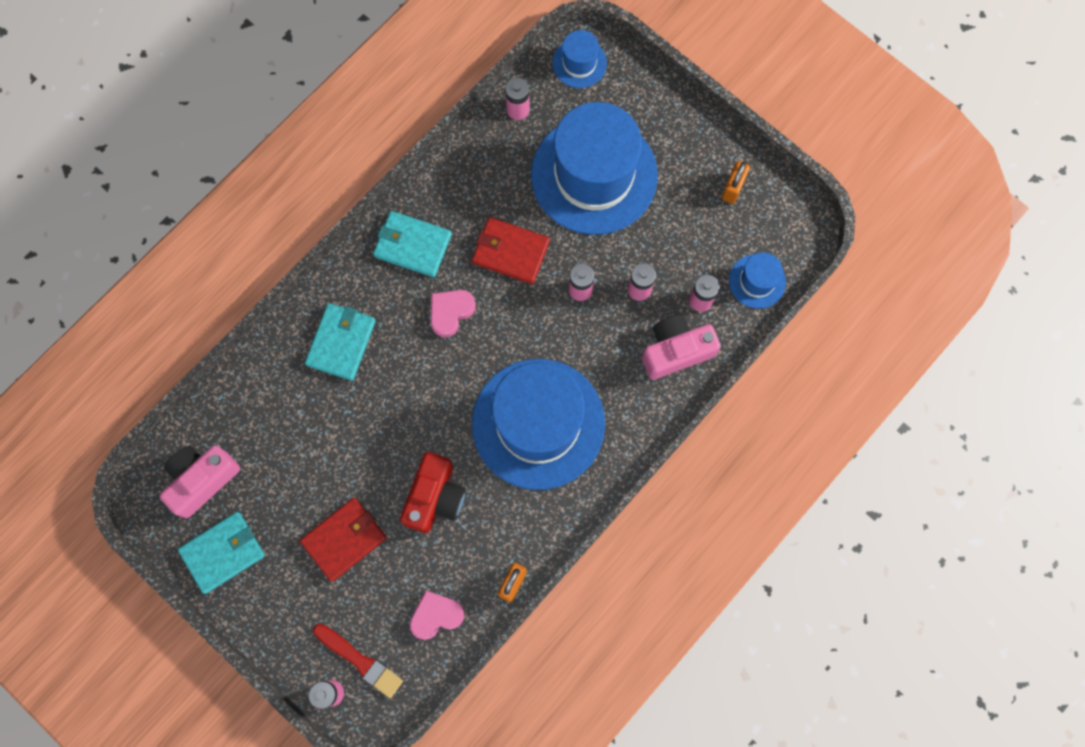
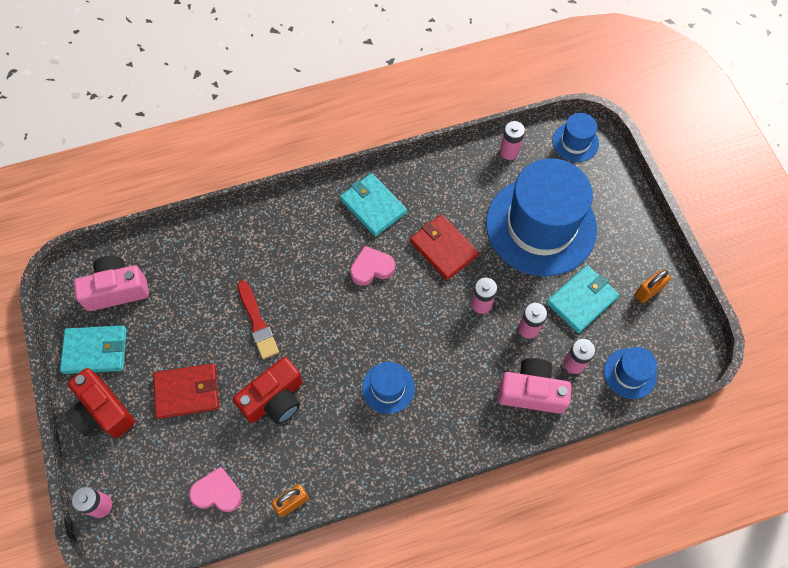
camera: 30 degrees right, 10 degrees down
(272, 606) = (103, 411): none -> red camera
(341, 342) = (278, 247): turquoise wallet -> turquoise wallet (582, 300)
(360, 661) = (138, 493): red brush -> red brush (257, 322)
(538, 423) = (388, 387): blue hat -> blue hat, size x0.44

